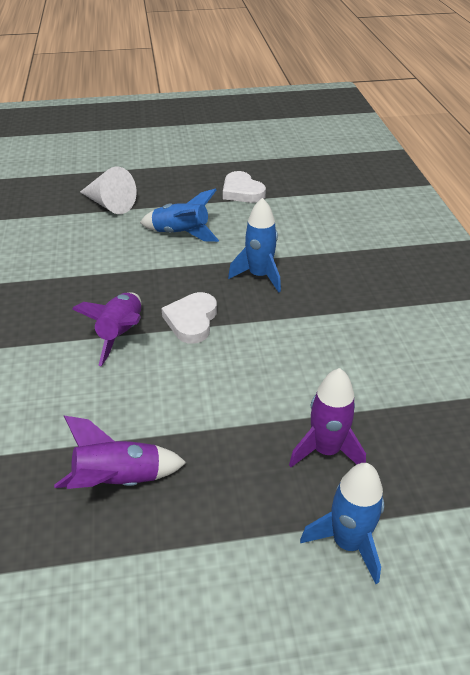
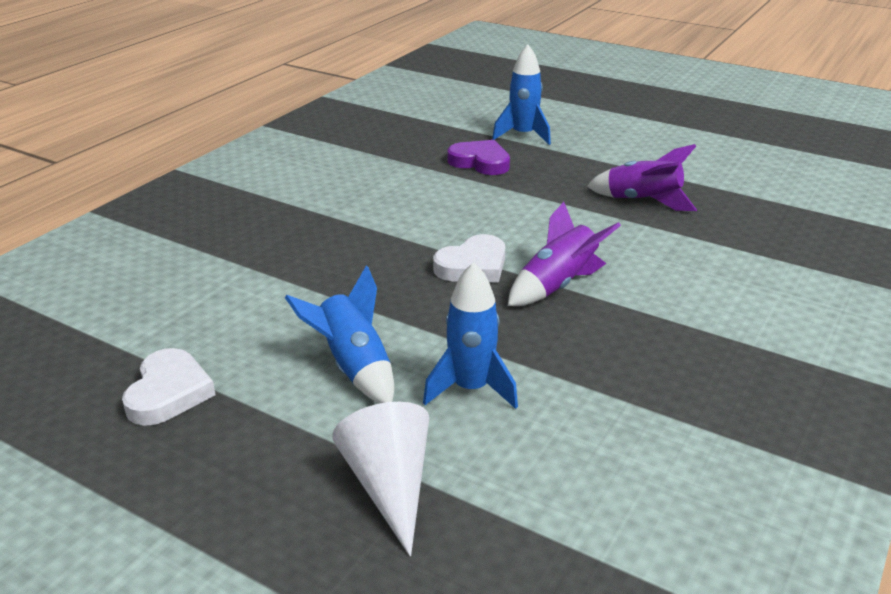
camera: 140 degrees left, 10 degrees down
(259, 276) = (346, 273): blue rocket -> blue rocket (471, 389)
(326, 450) = (480, 162): purple rocket -> purple heart

